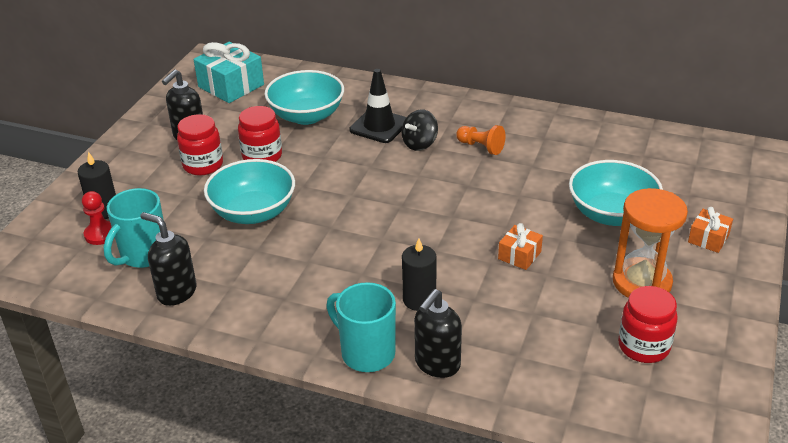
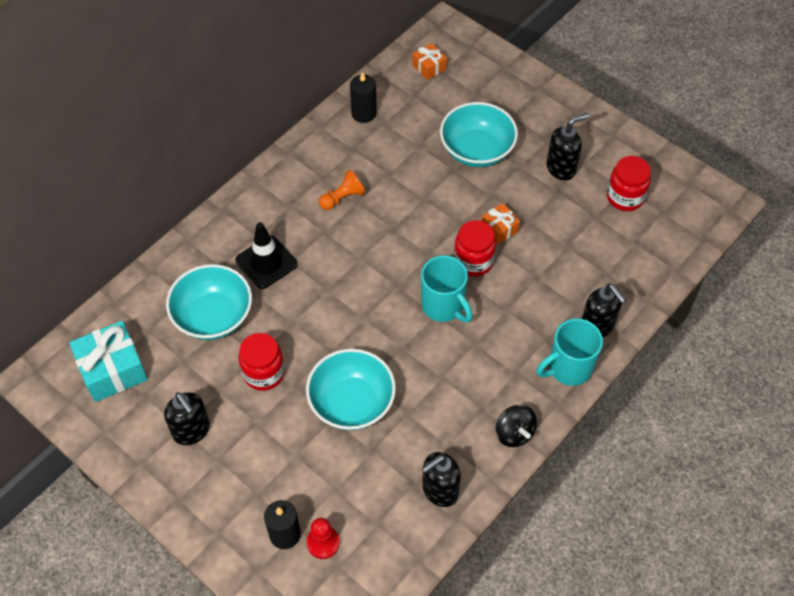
camera: 70 degrees left, 20 degrees up
(143, 255) = (374, 509): turquoise mug -> turquoise mug (444, 306)
(203, 165) = (251, 429): red jar -> red jar (473, 261)
(419, 300) = (523, 313): black candle -> black candle (364, 113)
(420, 144) = (313, 240): black spinning top -> black spinning top (514, 433)
(642, 282) = (561, 168): orange hourglass -> black soap dispenser
(708, 238) = (531, 107): orange gift -> orange gift (429, 67)

